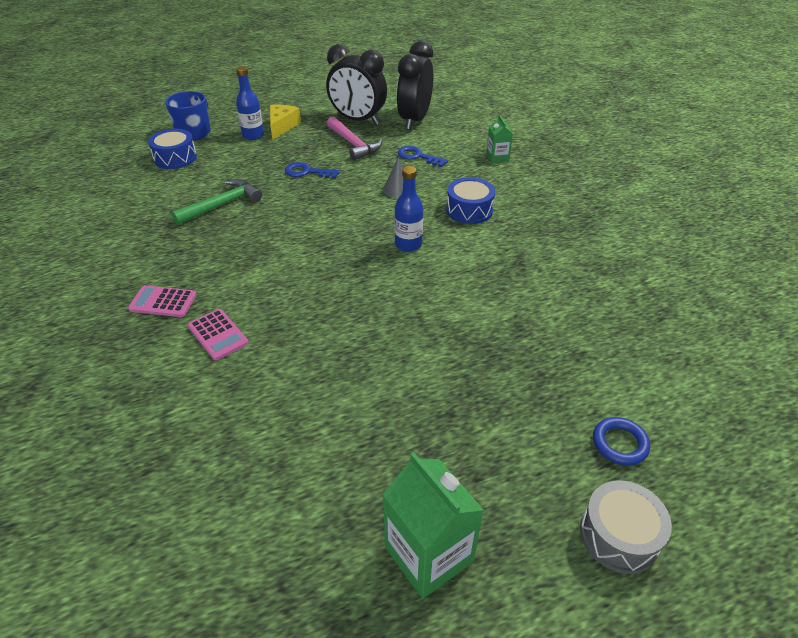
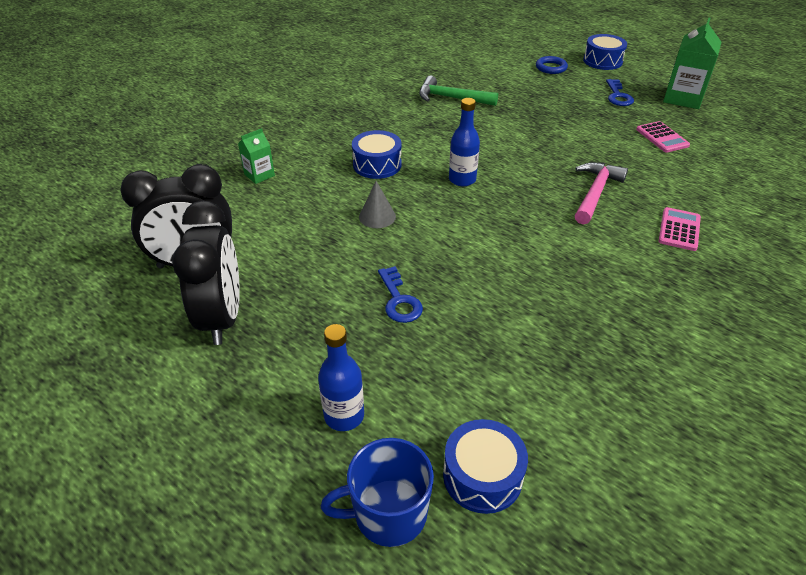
camera: 120 degrees left, 0 degrees up
(163, 302) = (698, 284): pink calculator -> pink calculator (662, 137)
(222, 204) = (531, 338): green hammer -> green hammer (451, 98)
(282, 126) = (291, 396): yellow cheese -> none
(353, 144) = (299, 290): pink hammer -> pink hammer (595, 193)
(418, 156) = (295, 227): blue key -> blue key (618, 96)
(619, 535) = (602, 61): grey drum -> blue drum

